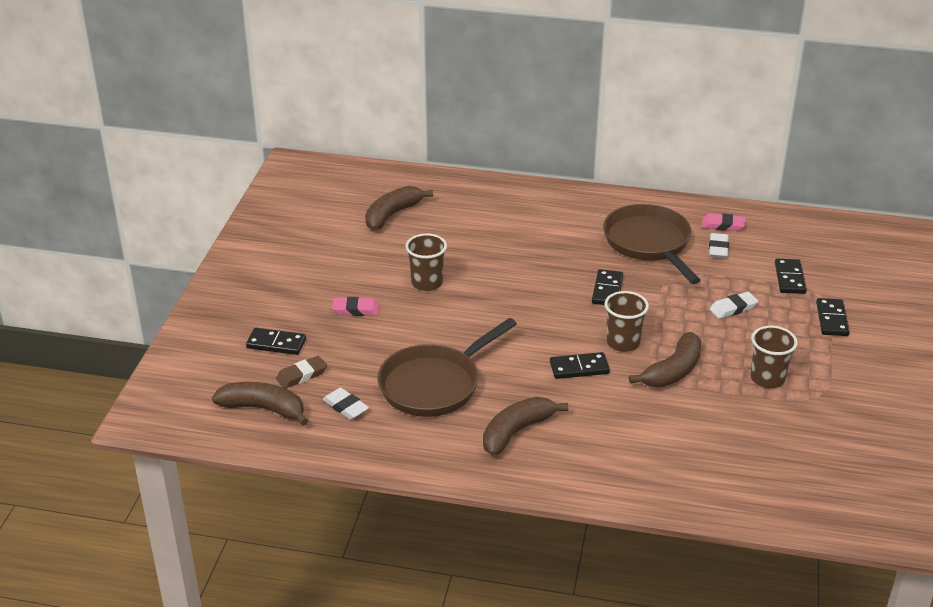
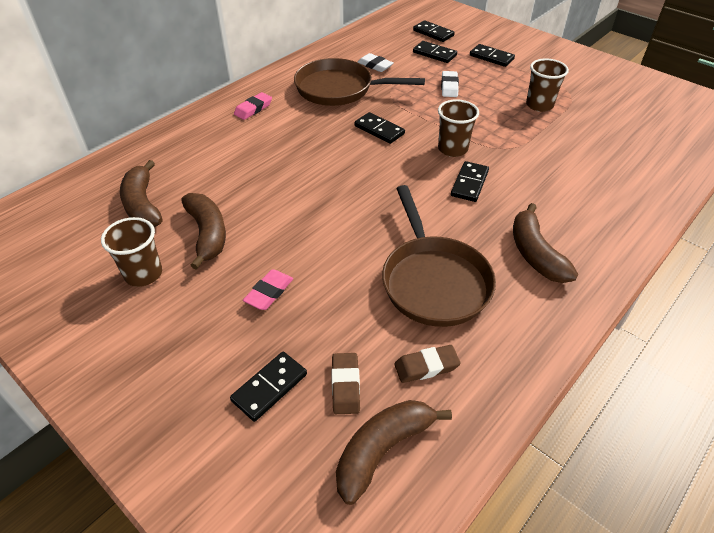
camera: 60 degrees left, 10 degrees up
(345, 407) = (426, 366): white eraser -> brown eraser
(427, 283) = (274, 224): brown cup -> brown cup (143, 274)
(673, 371) = (504, 140): brown banana -> brown banana (207, 234)
(723, 225) = (350, 53): pink eraser -> pink eraser (253, 109)
(836, 263) = (433, 33): none -> black domino

